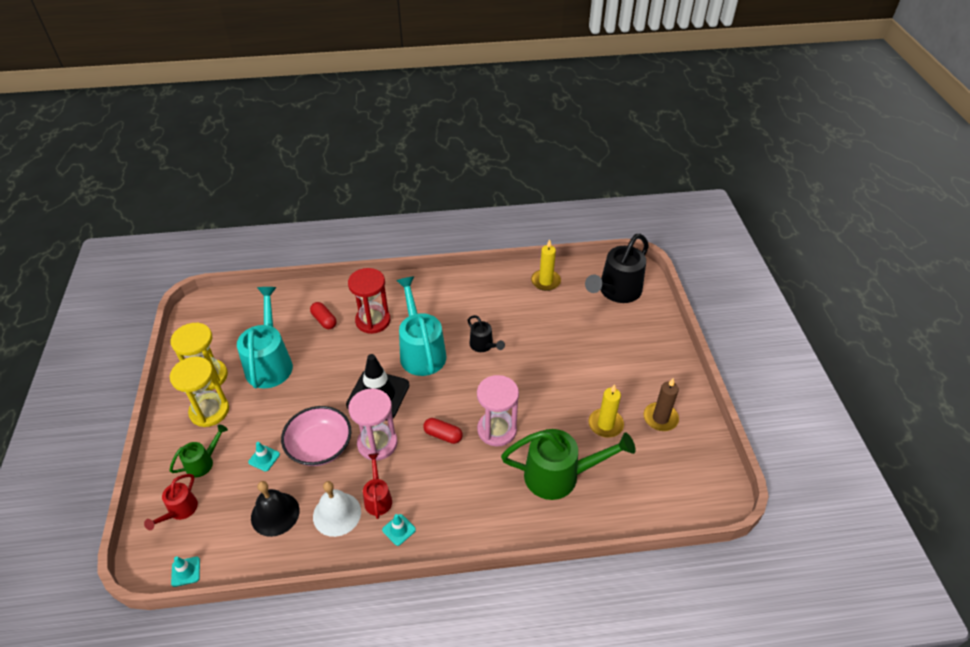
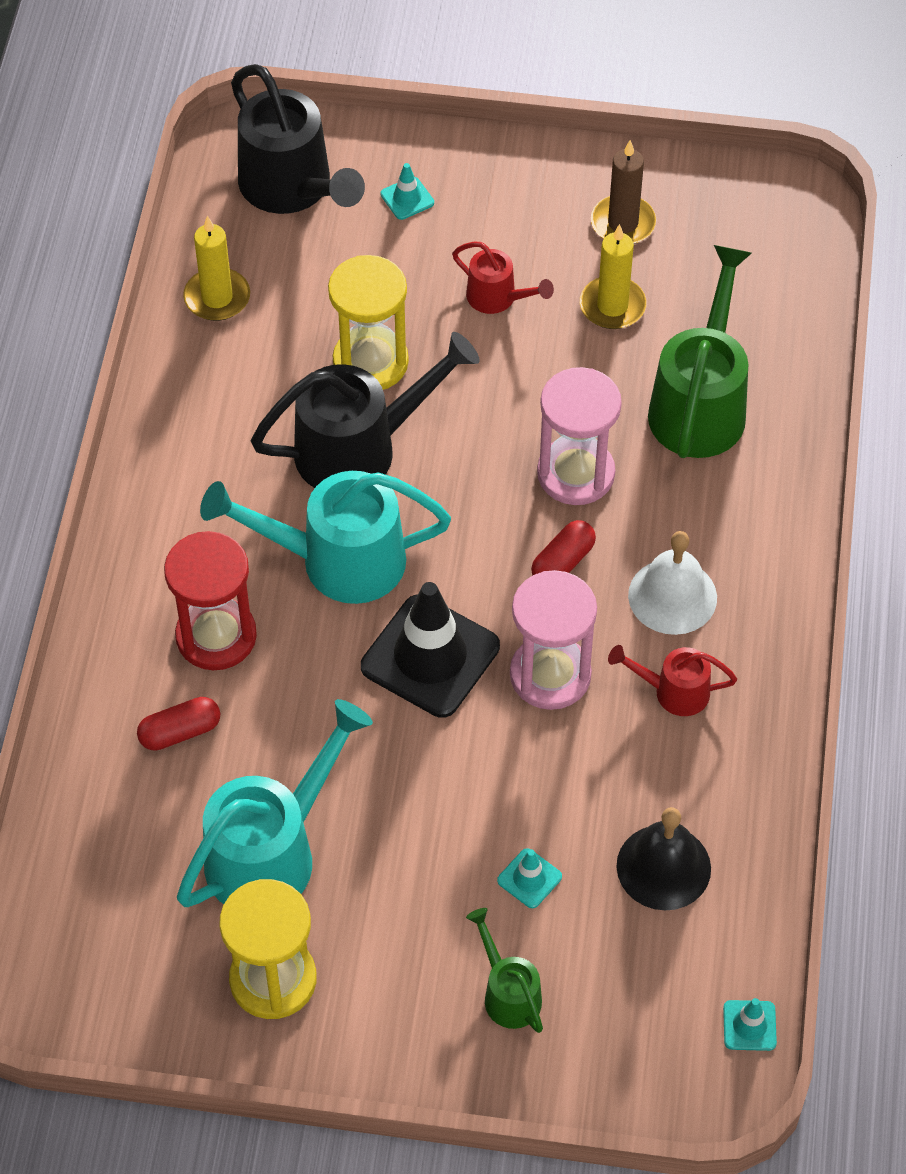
camera: 75 degrees left, 10 degrees up
(180, 511) = (614, 1037): red watering can -> red watering can (497, 298)
(209, 411) = (374, 979): yellow hourglass -> yellow hourglass (370, 362)
(270, 362) = (272, 852): turquoise watering can -> turquoise watering can turned 120 degrees clockwise
(320, 446) = (529, 775): pink bowl -> none
(337, 514) = (690, 763): white bell -> white bell (672, 596)
(399, 530) = (746, 668): turquoise traffic cone -> turquoise traffic cone (407, 198)
(483, 346) = (360, 448): black watering can -> black watering can, size x1.95

